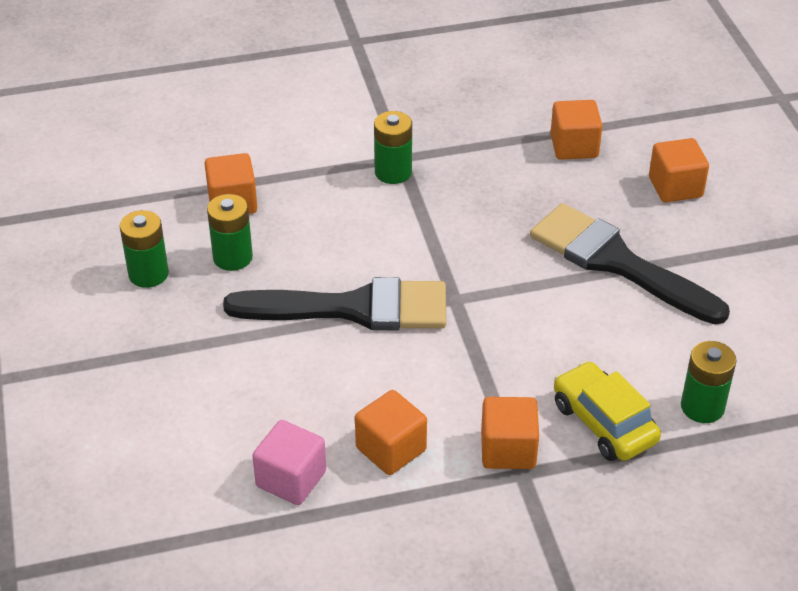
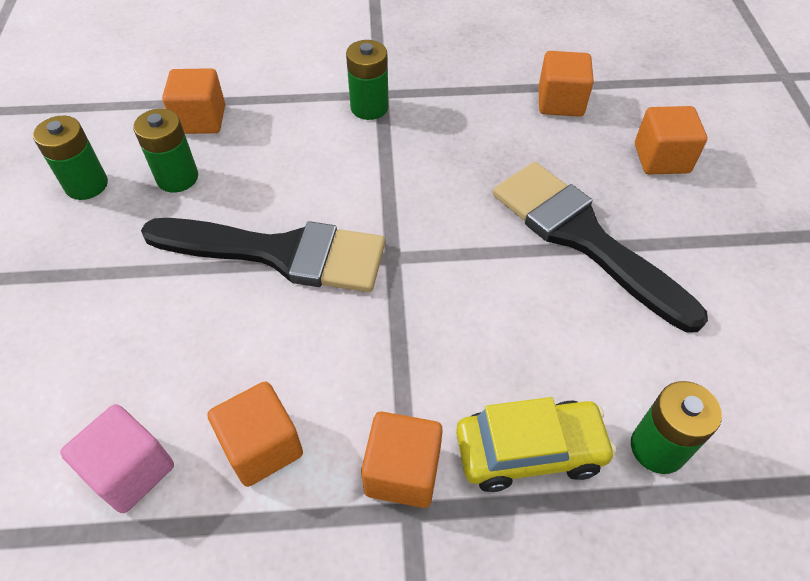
camera: 10 degrees right, 10 degrees up
(604, 423) = (529, 451): yellow car -> yellow car turned 105 degrees clockwise

